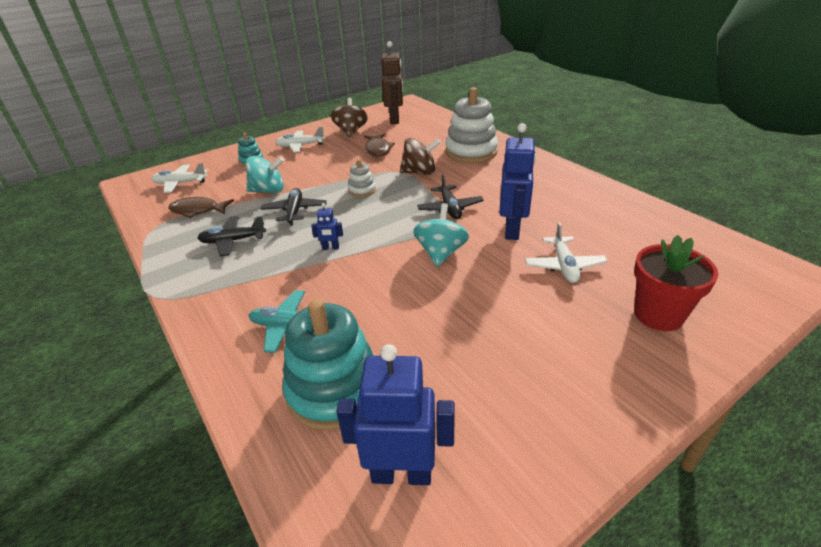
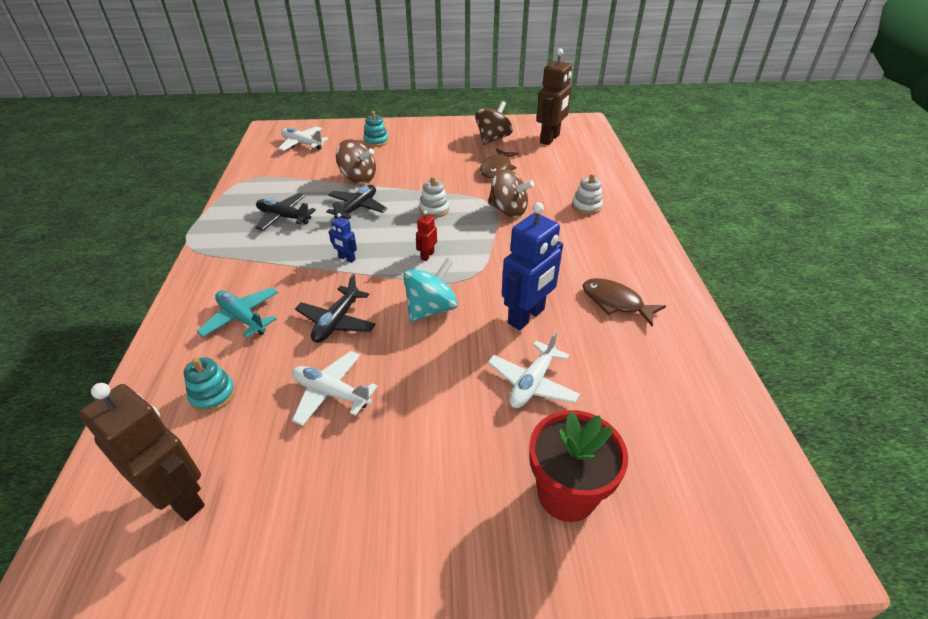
camera: 30 degrees right, 5 degrees up
(198, 210) = (289, 176): brown fish -> brown fish (615, 302)
(268, 191) = (358, 178): turquoise spinning top -> brown spinning top
(300, 146) = (431, 139): white plane -> white plane (331, 393)
(334, 390) = (213, 395): turquoise stacking toy -> turquoise stacking toy, size x0.47
(395, 221) = (427, 256): none -> red robot
(401, 473) = (180, 497): blue robot -> brown robot
(450, 208) = (493, 263): black plane -> black plane (337, 322)
(471, 152) = (586, 206): white stacking toy -> white stacking toy, size x0.47

